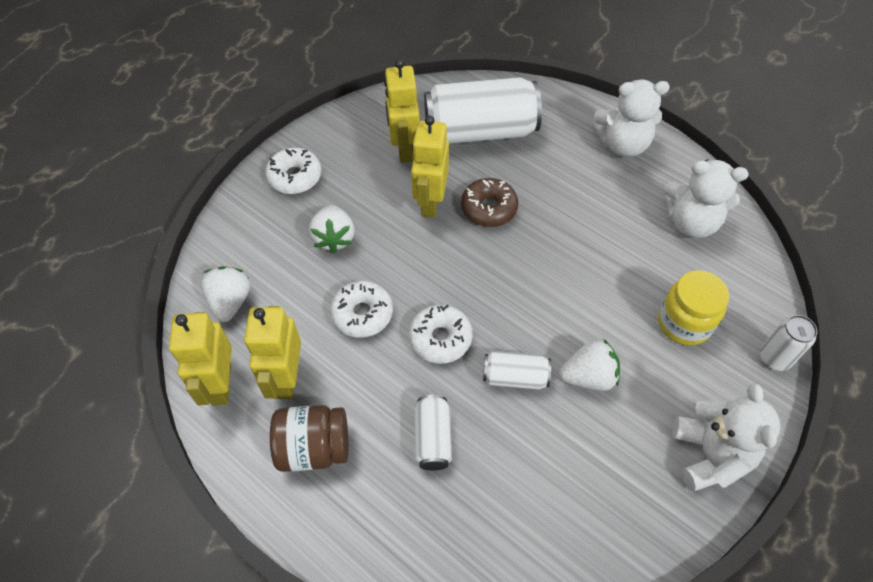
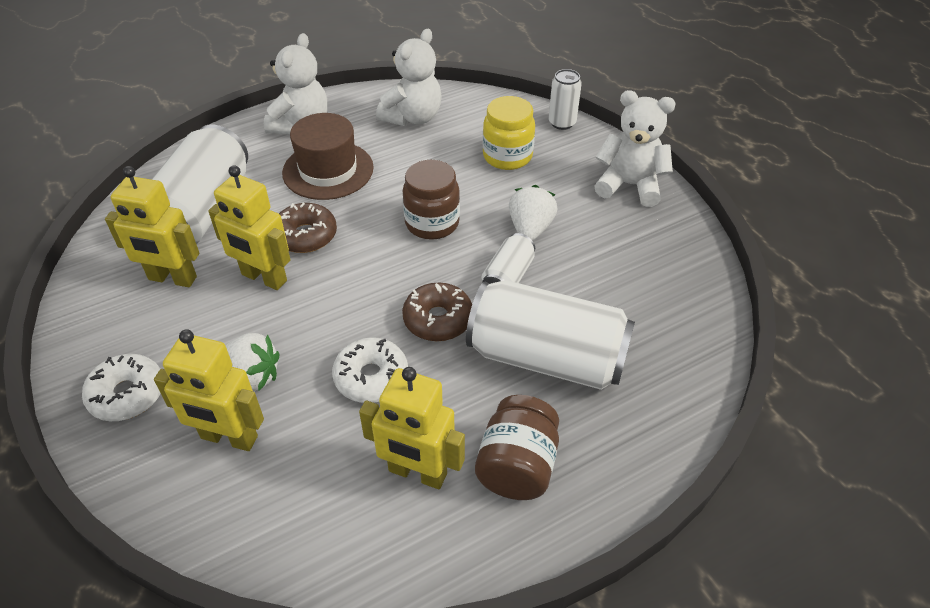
camera: 70 degrees left, 10 degrees down
(221, 384) = (390, 549): yellow robot -> yellow robot (229, 438)
(230, 302) = (274, 512): white strawberry -> none
(433, 438) = (546, 358): white can -> white can, size x2.08
(440, 338) = (438, 319): white donut -> brown donut
(552, 292) = (432, 223): none -> brown jar
(575, 189) = (328, 170): none -> brown hat

